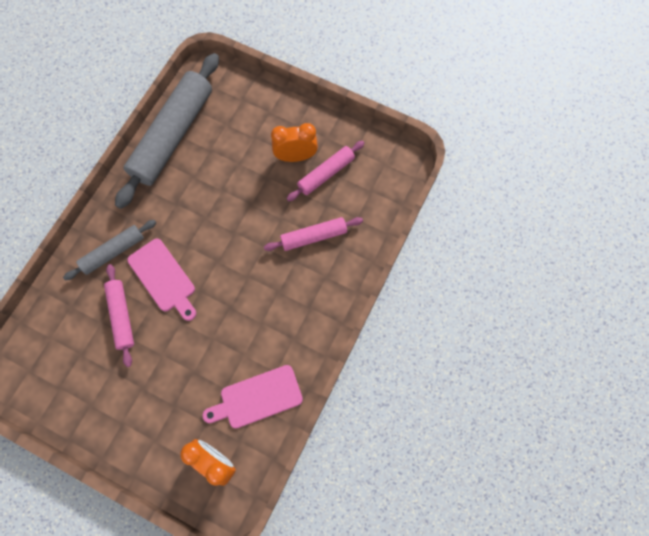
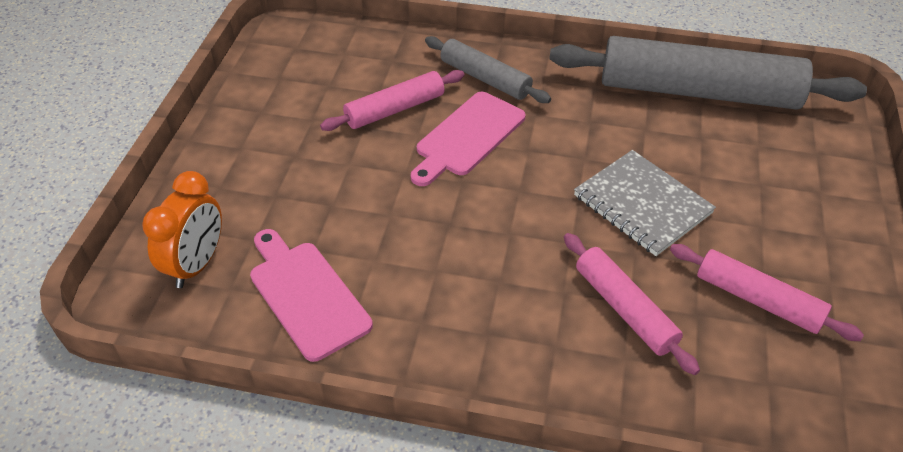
camera: 75 degrees right, 25 degrees down
(249, 201) = (642, 205): none -> grey notebook
(296, 156) = (762, 247): orange clock -> none

